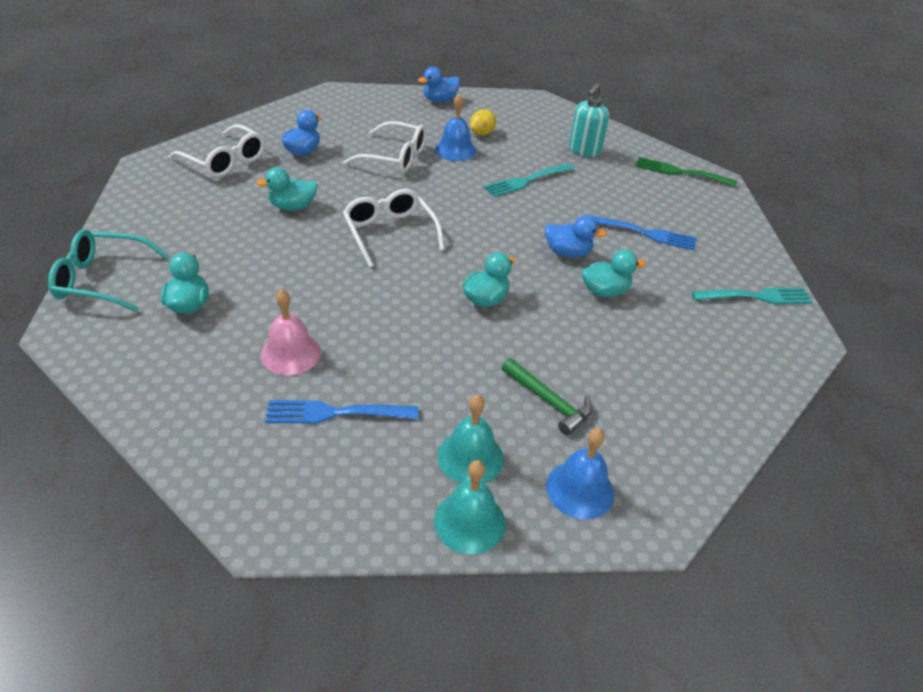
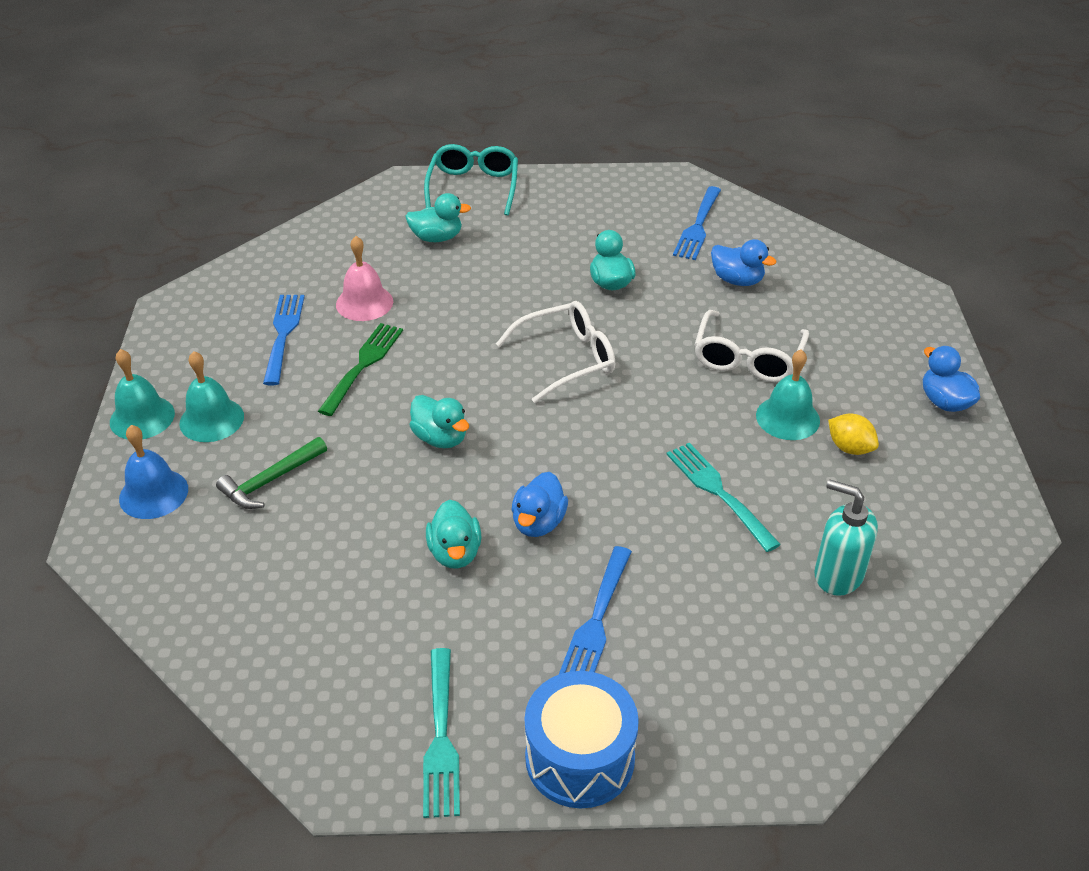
camera: 95 degrees right, 0 degrees up
(225, 161) = (698, 226): white glasses -> blue fork
(455, 150) = (787, 418): blue bell -> turquoise bell
(680, 172) = (801, 711): green fork -> green fork (363, 365)
(743, 244) = (580, 758): none -> blue drum

